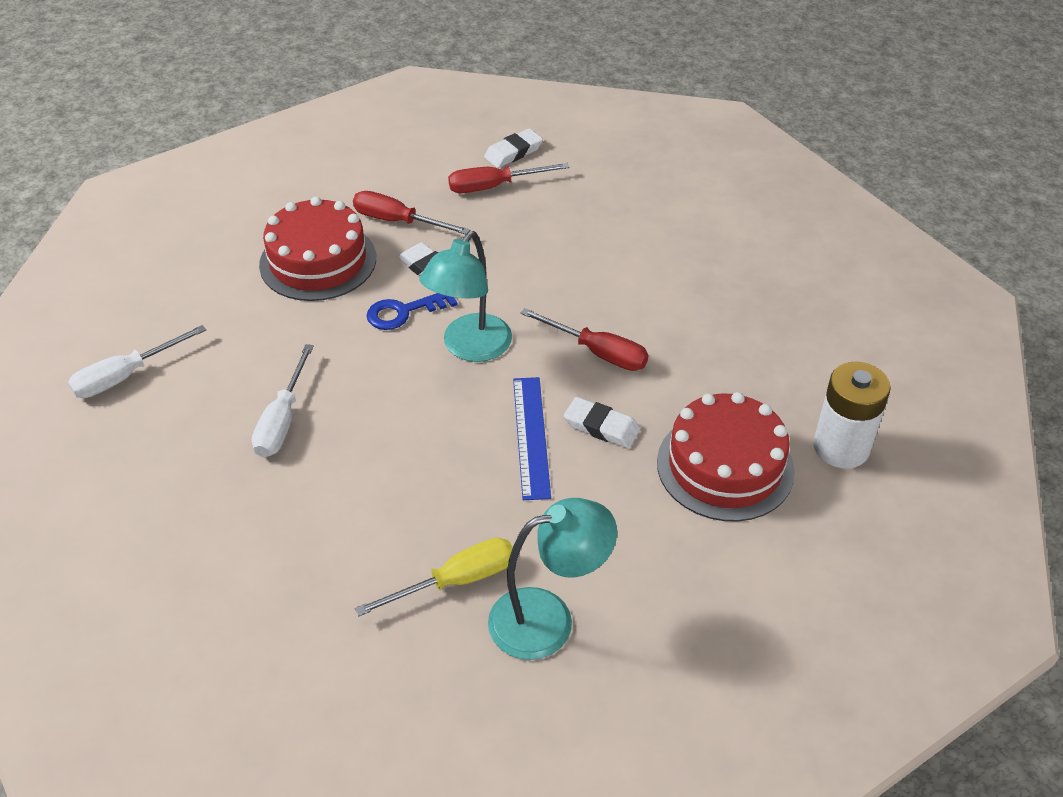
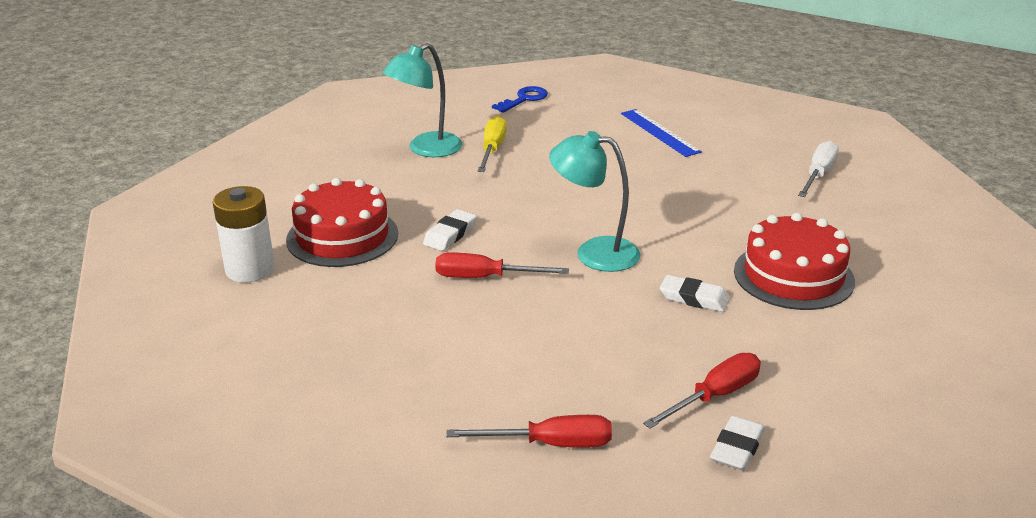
camera: 155 degrees right, 15 degrees down
(282, 420) = (681, 182): white screwdriver -> none
(398, 221) = (769, 329): red screwdriver -> red screwdriver (550, 444)
(404, 312) = (674, 261): blue key -> blue key (524, 99)
(456, 581) = (492, 149): yellow screwdriver -> yellow screwdriver turned 150 degrees clockwise
(469, 348) = (594, 253): turquoise lamp -> turquoise lamp turned 75 degrees counterclockwise
(531, 436) = (499, 216): blue ruler -> blue ruler (659, 132)
(601, 426) = (450, 234): white eraser -> white eraser turned 60 degrees counterclockwise

